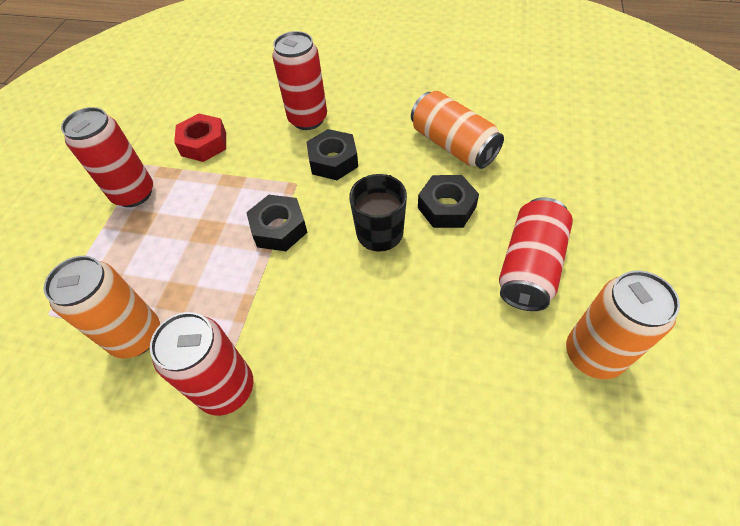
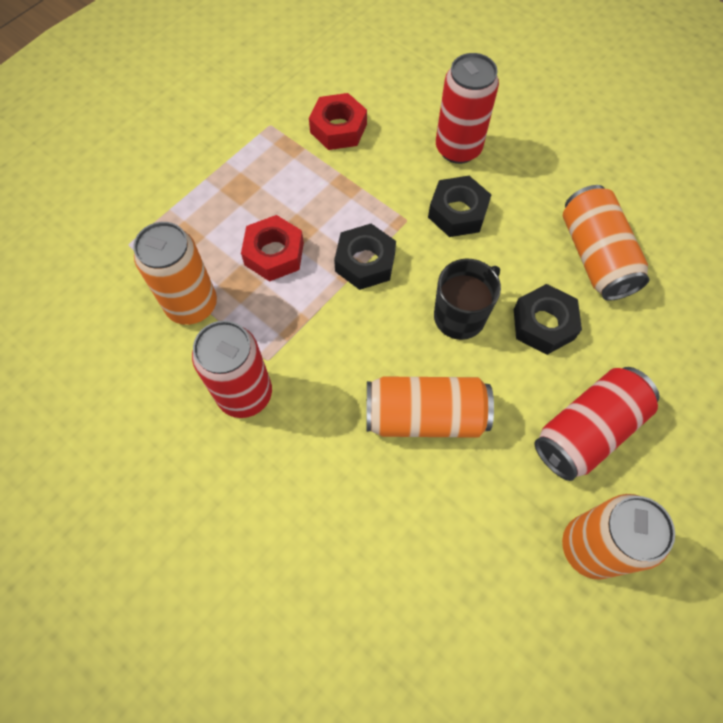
camera: 25 degrees right, 10 degrees up
(134, 193) = (248, 155): red can -> none
(195, 258) = (274, 254): none -> red nut
(398, 322) = (425, 416): none -> orange can

